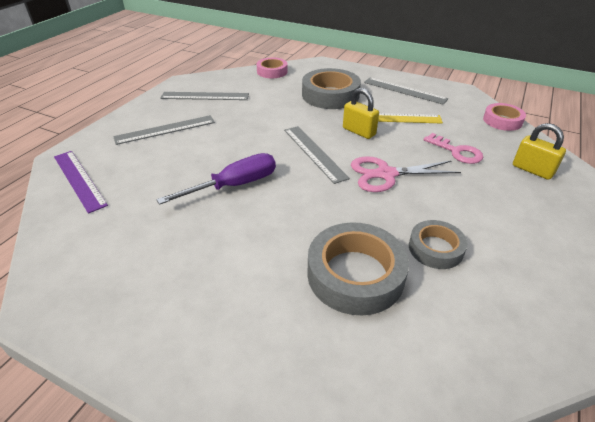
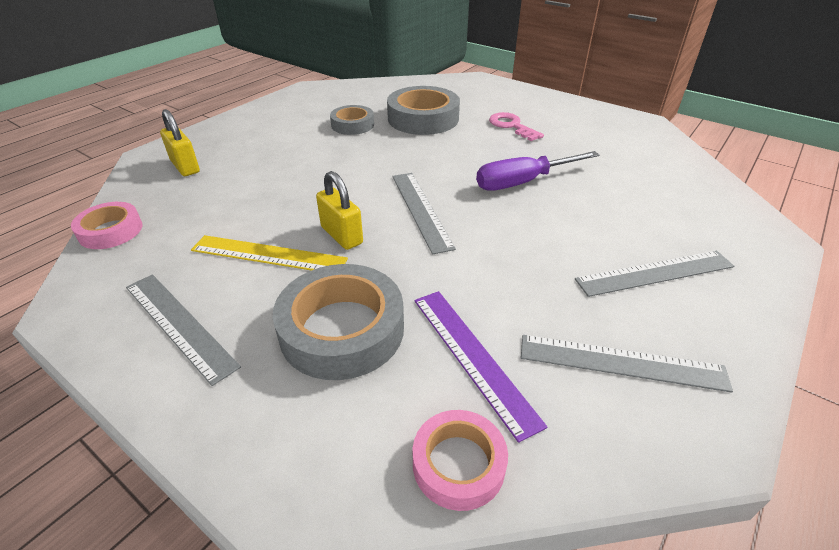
camera: 170 degrees left, 0 degrees up
(79, 180) = (716, 205): purple ruler -> purple ruler (473, 357)
(386, 174) = (348, 177): pink scissors -> none
(457, 151) = (239, 193): pink key -> pink key (511, 126)

